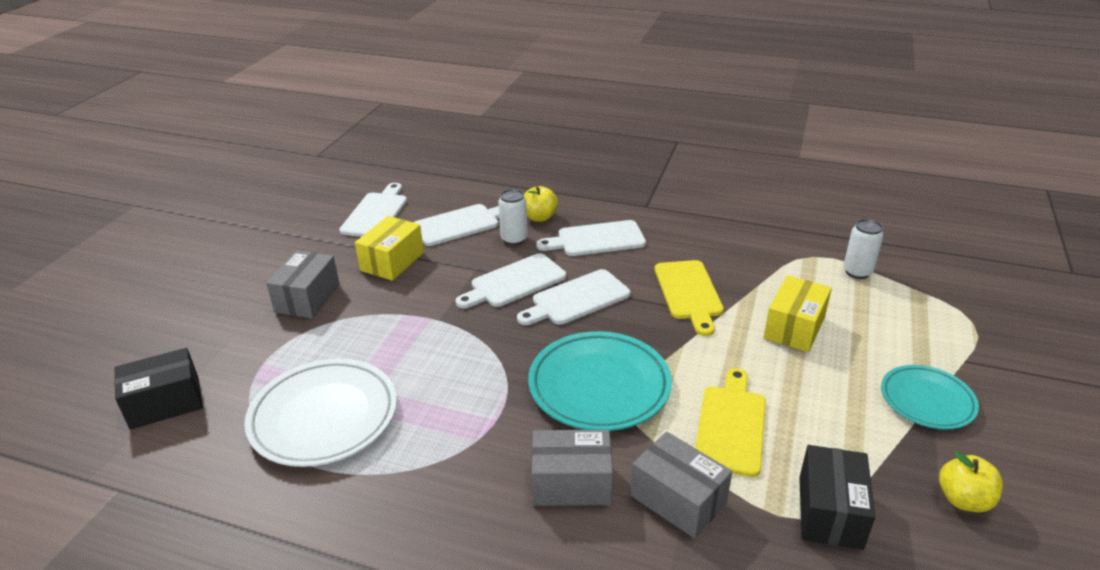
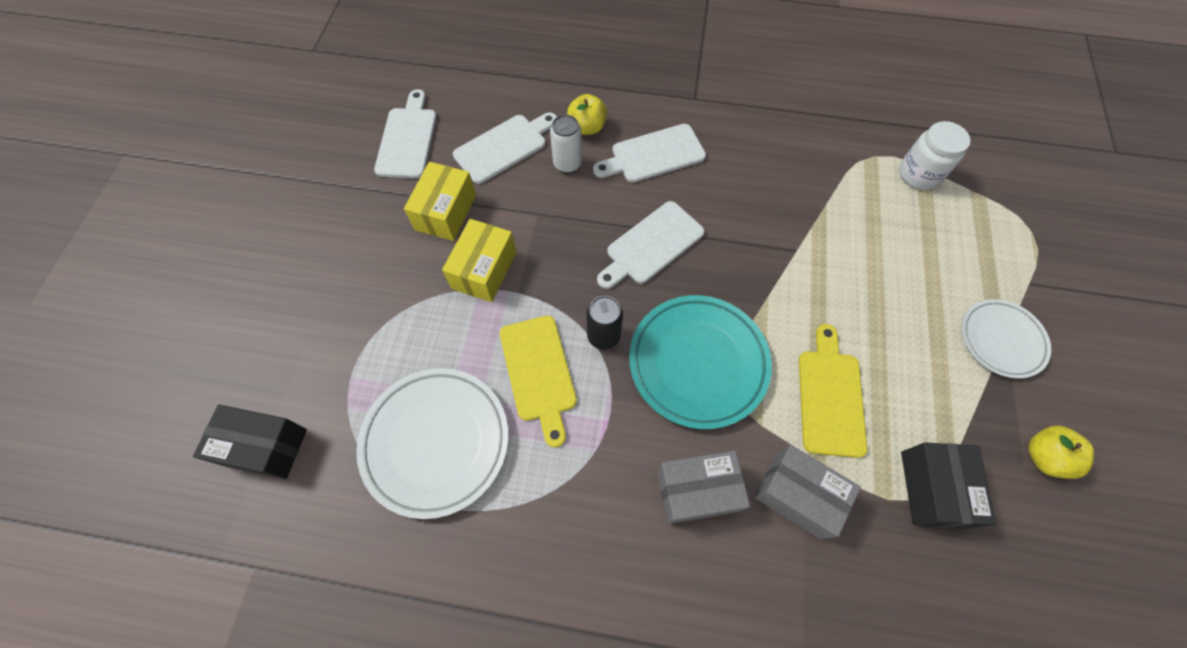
camera: 10 degrees left, 30 degrees up
(165, 403) = (264, 447): black box -> black box turned 45 degrees clockwise
(307, 298) = (369, 278): grey box -> none
(511, 358) = (603, 336): none -> black can
(514, 282) = (582, 228): white cutting board -> none
(689, 293) = (761, 223): yellow cutting board -> yellow cutting board (538, 373)
(794, 328) = (869, 259): yellow box -> yellow box (484, 270)
(857, 272) = (918, 174): white can -> white jar
(927, 401) = (1001, 340): turquoise plate -> white plate

